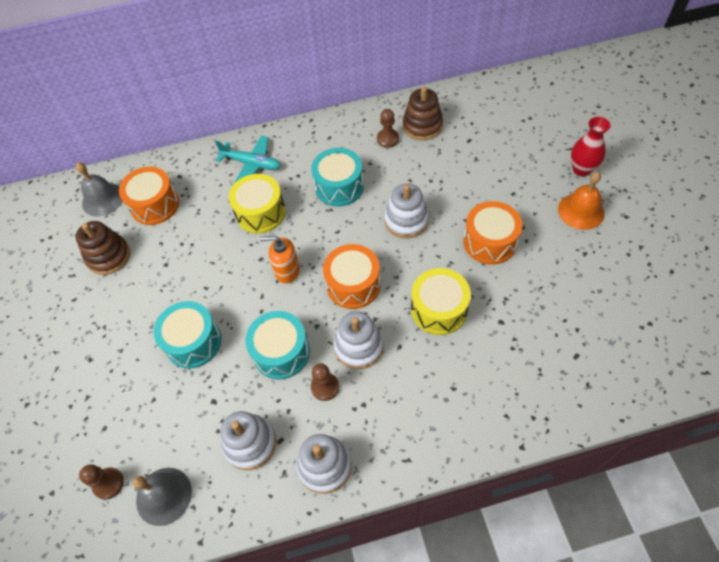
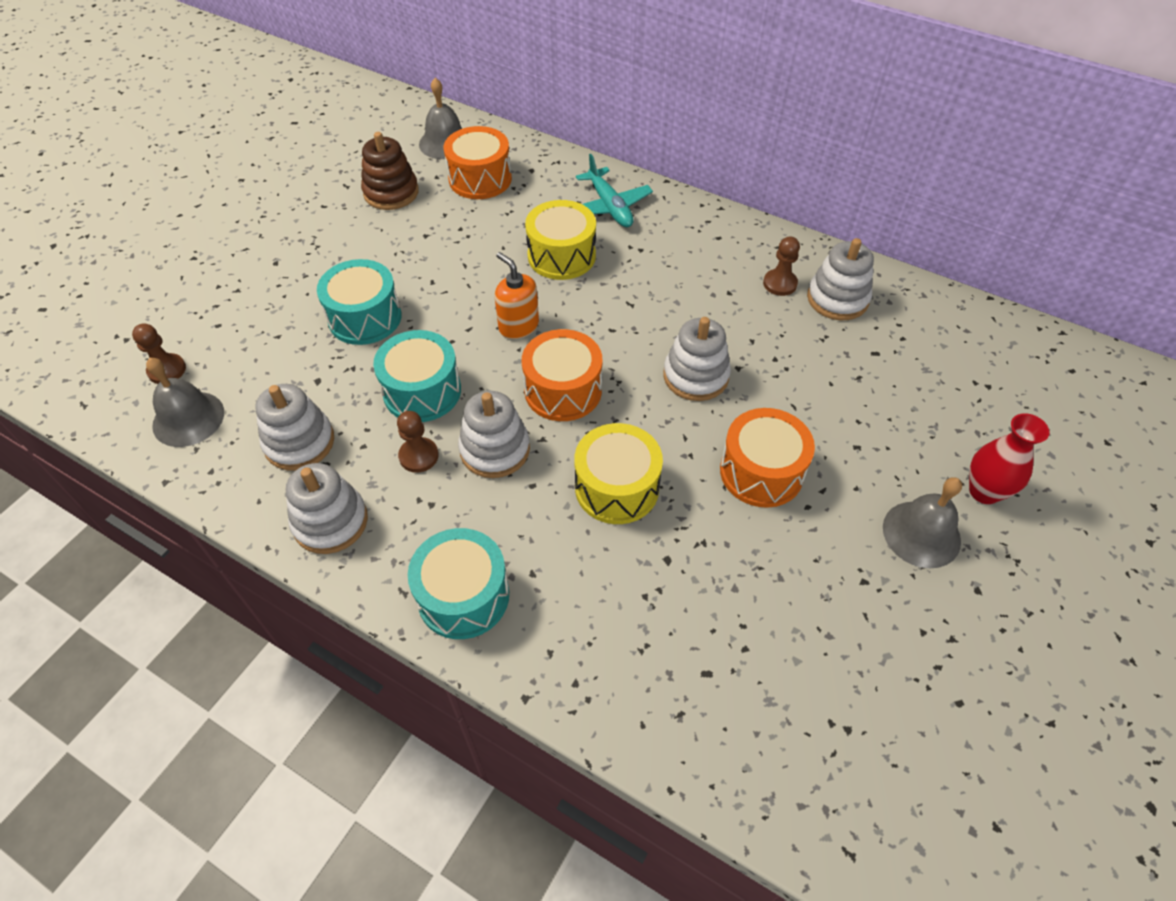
camera: 40 degrees right, 5 degrees down
(339, 186) = (668, 290): turquoise drum -> turquoise drum (463, 596)
(422, 126) = (837, 299): brown stacking toy -> white stacking toy
(581, 211) = (921, 534): orange bell -> grey bell

